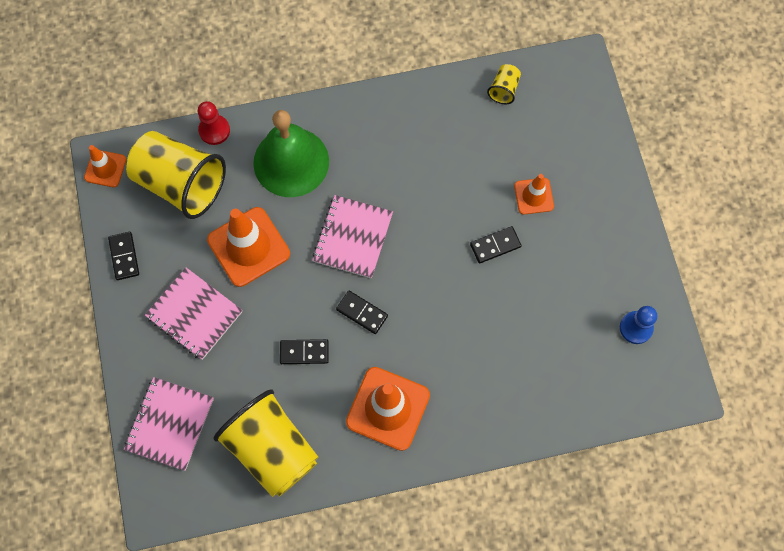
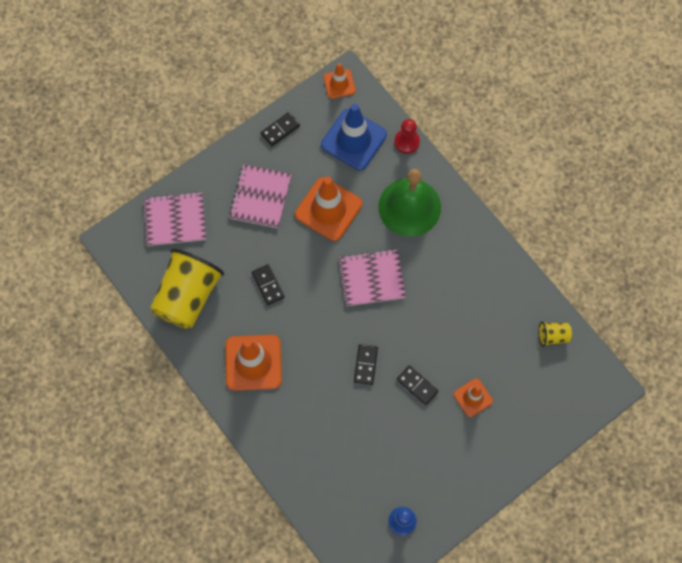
camera: 65 degrees right, 0 degrees up
(181, 183) = (353, 140): yellow cup -> blue traffic cone
(362, 313) = (316, 311): black domino -> black domino (365, 364)

